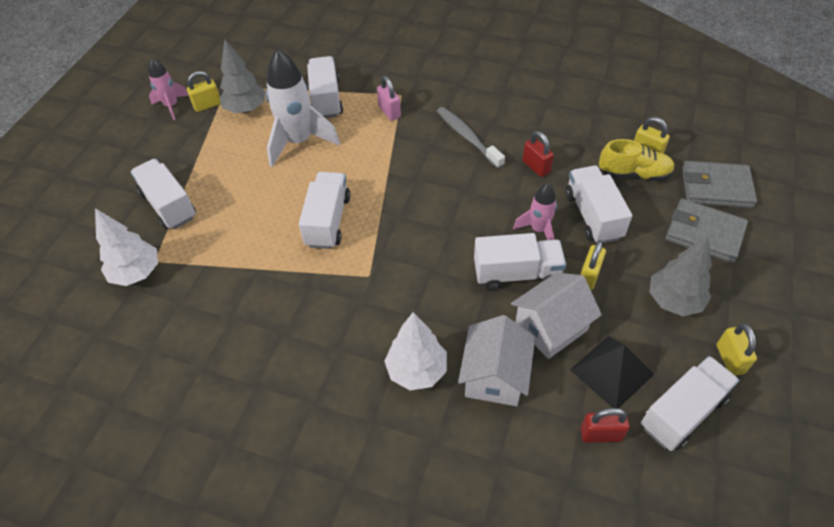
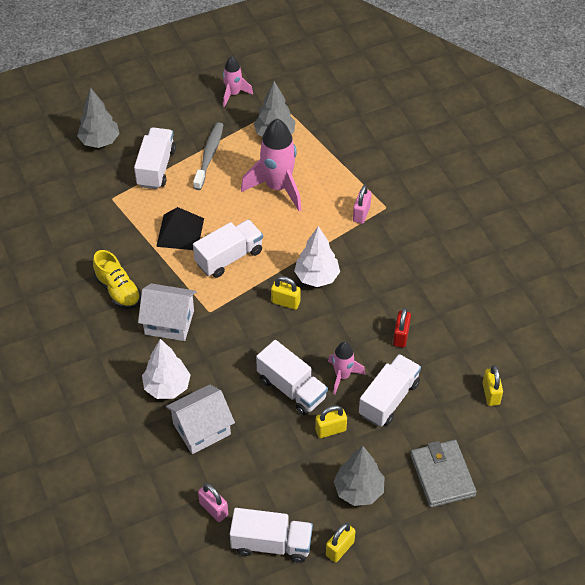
camera: 45 degrees right, 0 degrees up
(83, 225) = (100, 141): none -> grey tree
(137, 273) = (95, 198): white tree -> white tree (317, 277)
(207, 105) = (255, 111): yellow padlock -> yellow padlock (285, 302)
(299, 142) = (278, 187): white rocket -> pink rocket
(326, 99) = (333, 169): white truck -> none
(467, 137) = (386, 276): grey toothbrush -> grey toothbrush (209, 155)
(551, 327) = (267, 435): white house -> white house (169, 322)
(600, 434) = (214, 509): red padlock -> pink padlock
(612, 372) = (265, 488): black pyramid -> black pyramid (180, 232)
(634, 174) = (458, 399): yellow shoe -> yellow shoe (118, 290)
(716, 187) = (499, 458): grey wallet -> none

